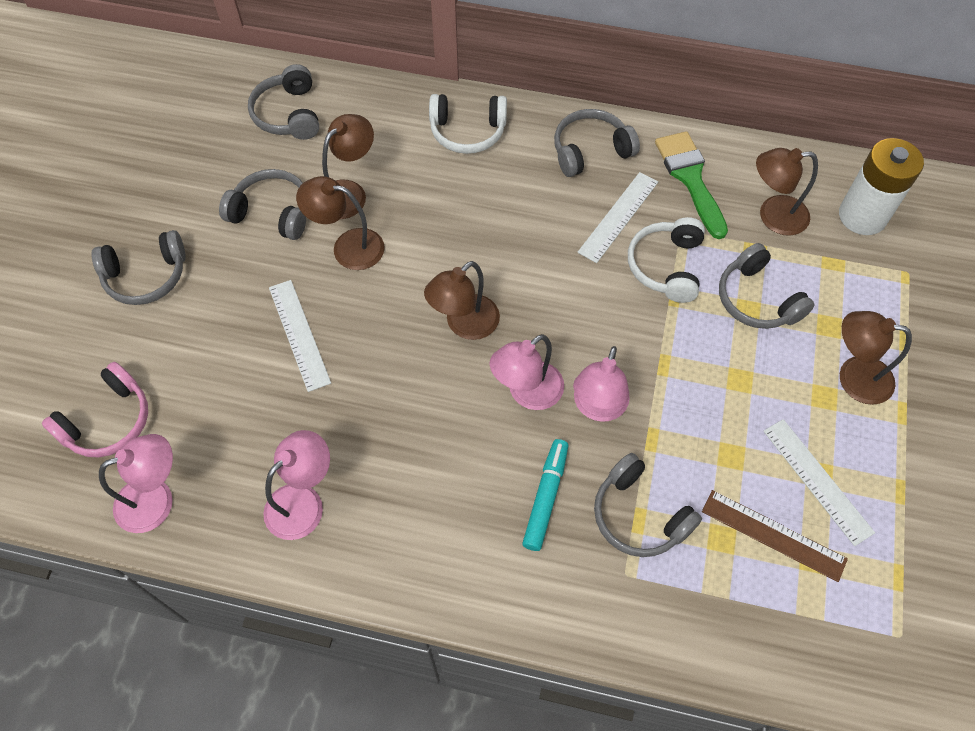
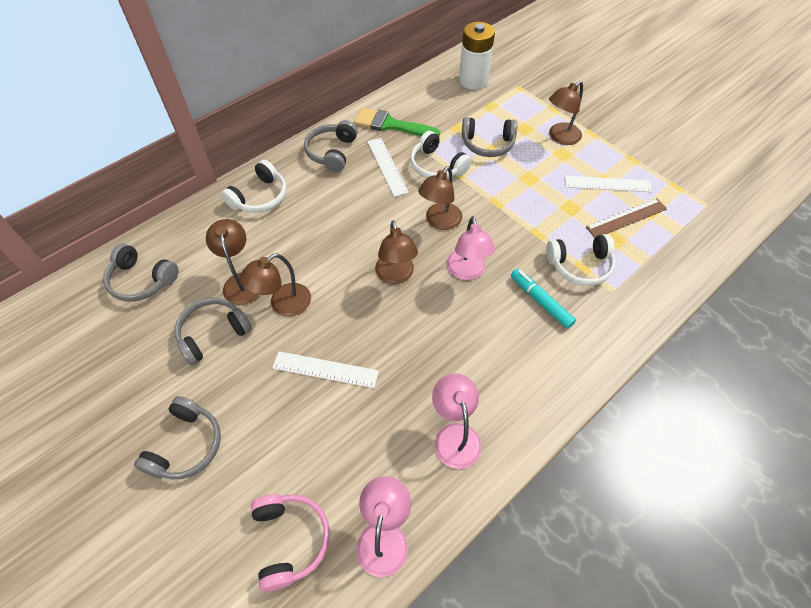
camera: 55 degrees left, 5 degrees down
(597, 408) = (501, 245): pink lamp -> none
(639, 515) = (580, 266): grey headphones -> white headphones
(773, 216) = (444, 109): brown lamp -> brown lamp (439, 222)

